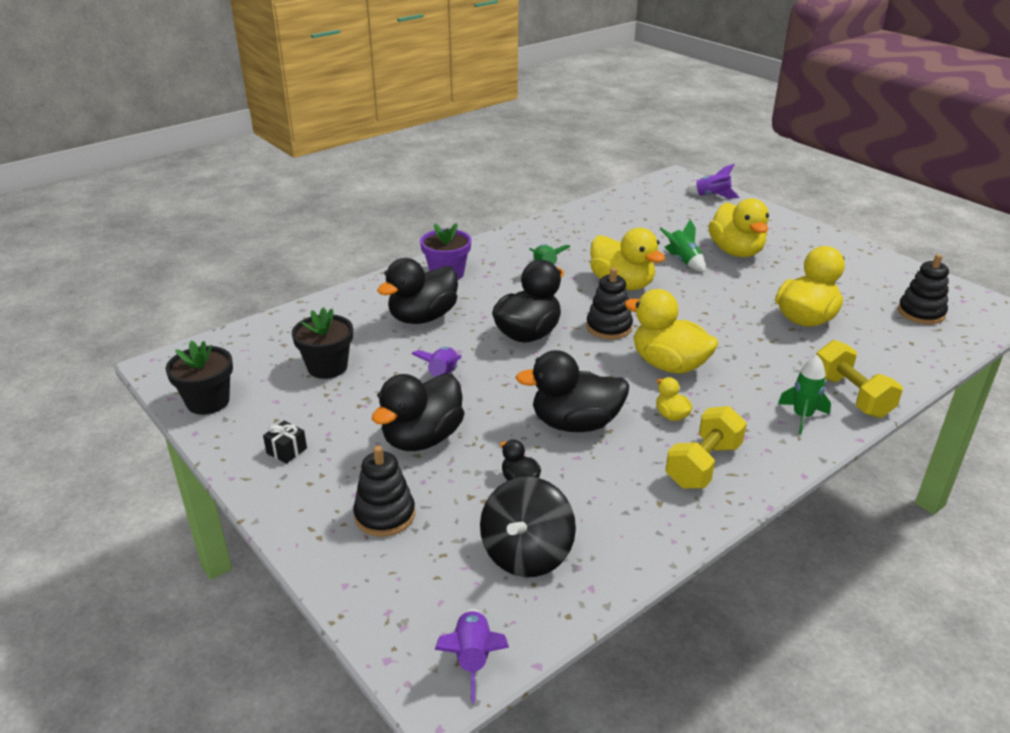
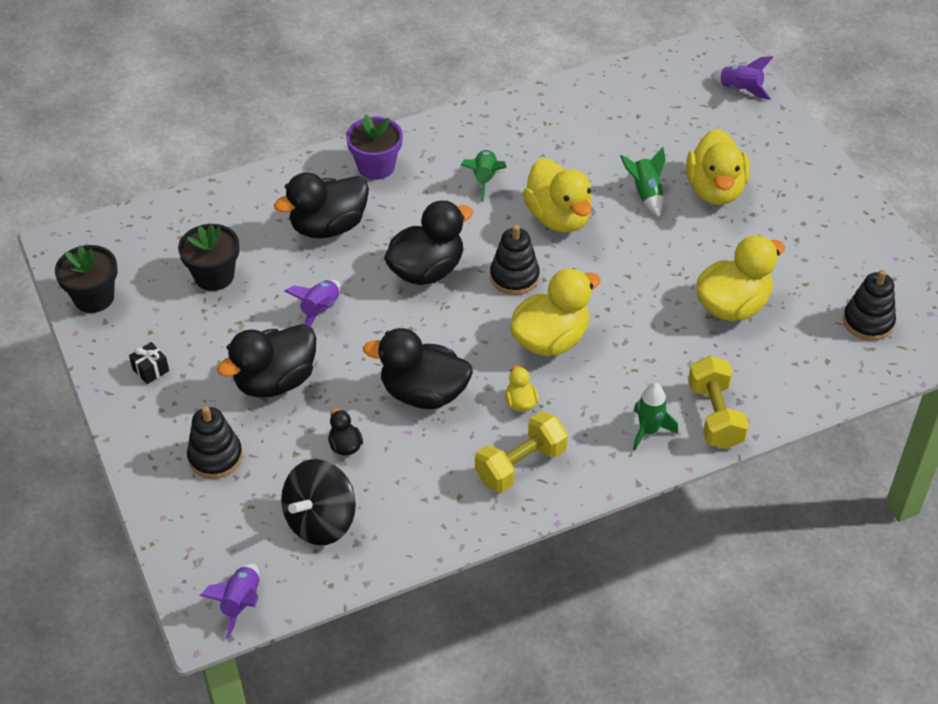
camera: 15 degrees right, 15 degrees up
(668, 365) = (551, 339): yellow duck -> yellow duck turned 90 degrees clockwise

